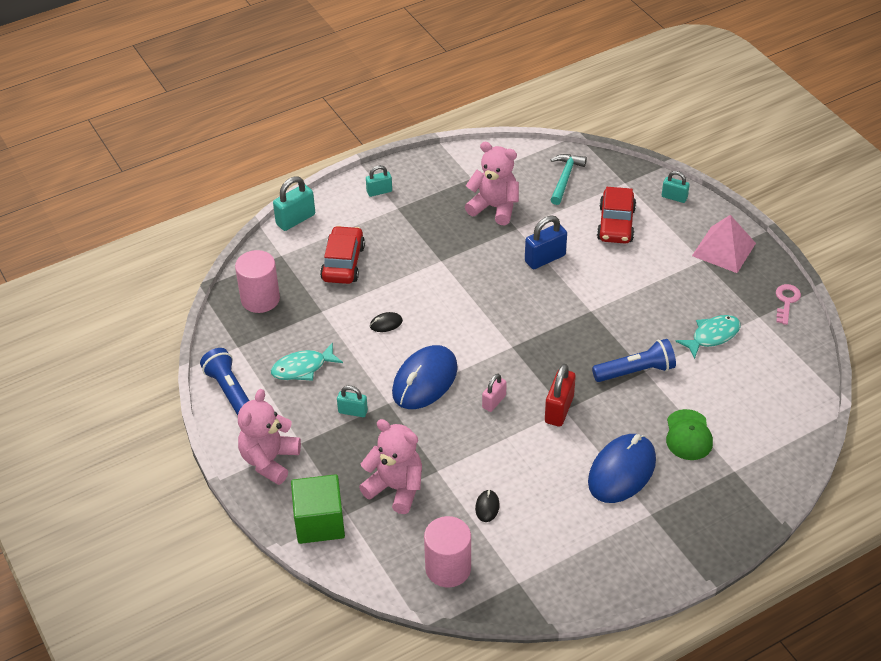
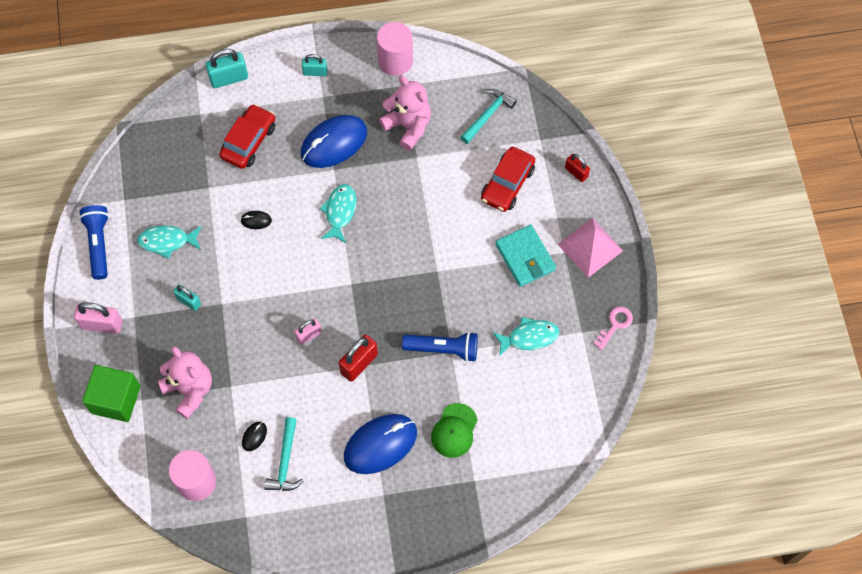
camera: 20 degrees right, 20 degrees up
(260, 299) = (163, 155): pink cylinder -> pink cylinder (395, 61)
(269, 460) = (102, 324): pink teddy bear -> pink padlock
(425, 380) = (261, 292): blue mouse -> blue mouse (334, 143)
(467, 292) = (340, 212): none -> turquoise fish
(532, 518) = (285, 462): none -> turquoise hammer
(545, 258) = (425, 200): blue padlock -> none
(668, 275) = (525, 257): none -> turquoise wallet
(674, 197) = (576, 172): turquoise padlock -> red padlock

